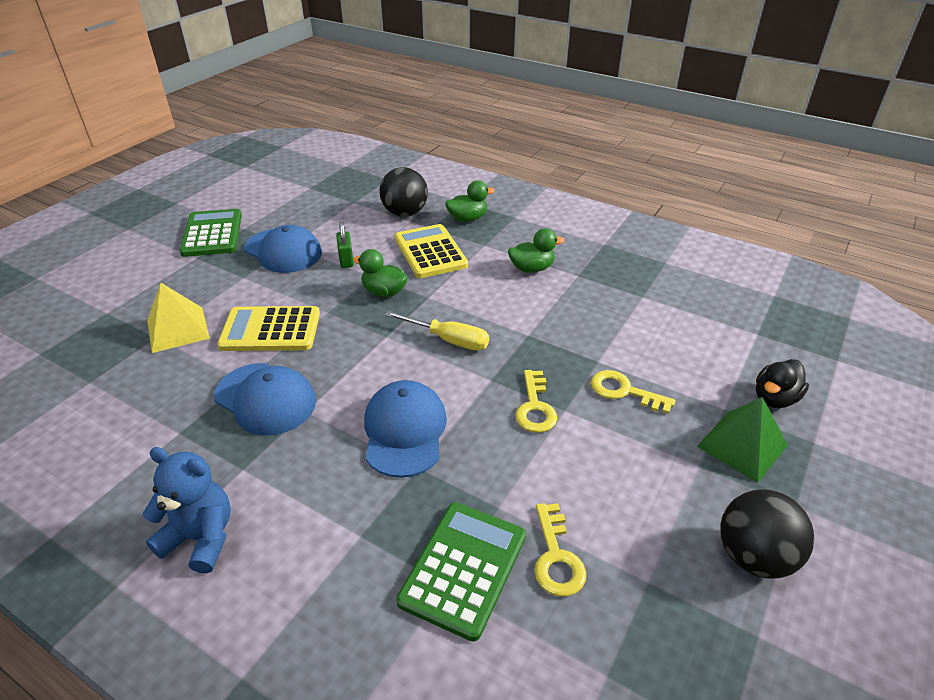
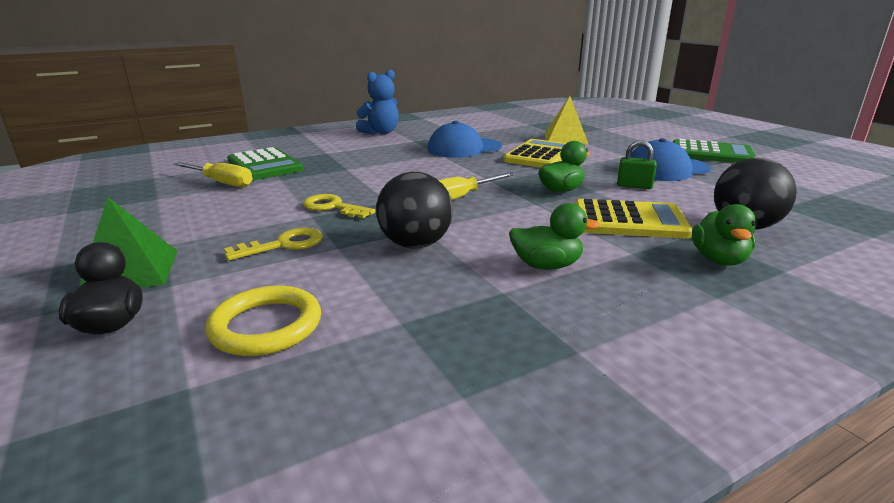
camera: 120 degrees right, 15 degrees down
(404, 431) = (381, 170): blue cap -> none
(532, 268) = (546, 265): green duck -> green duck turned 105 degrees counterclockwise
(556, 557) = (222, 183): yellow key -> yellow screwdriver
(700, 338) = (266, 326): none -> yellow ring
(753, 556) = (84, 231): black ball -> black ball (415, 244)

